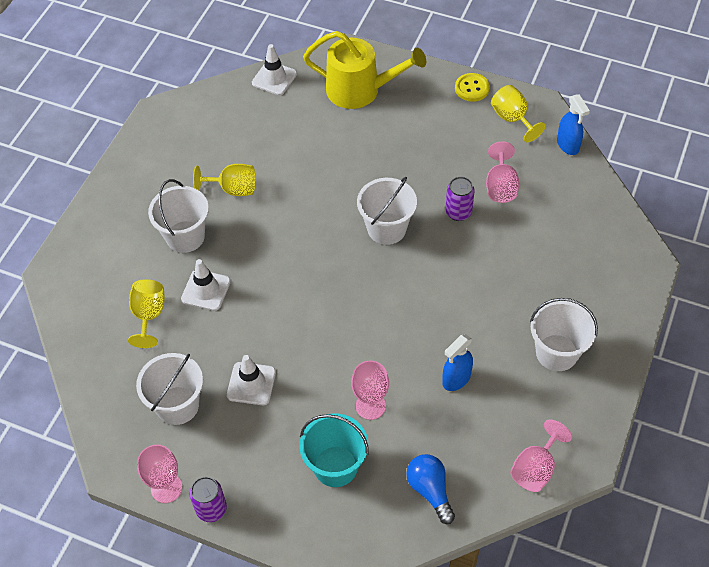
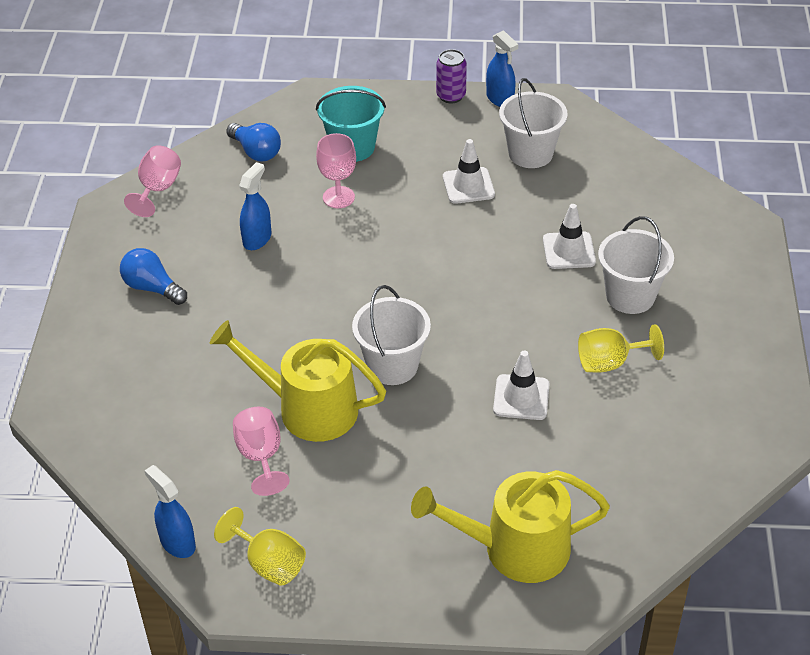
camera: 160 degrees right, 10 degrees down
(149, 315) = (613, 214): yellow goblet -> none
(166, 488) = (500, 99): pink goblet -> blue spray bottle
(274, 78) = (653, 532): white traffic cone -> white traffic cone (521, 397)
(458, 212) = (308, 408): purple can -> yellow watering can
(472, 88) = (345, 599): yellow button -> none
(556, 353) = (152, 288): white bucket -> blue light bulb

